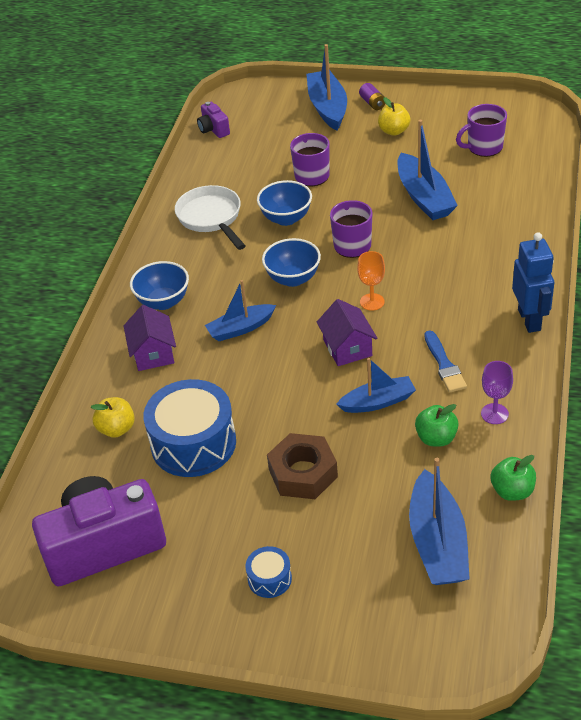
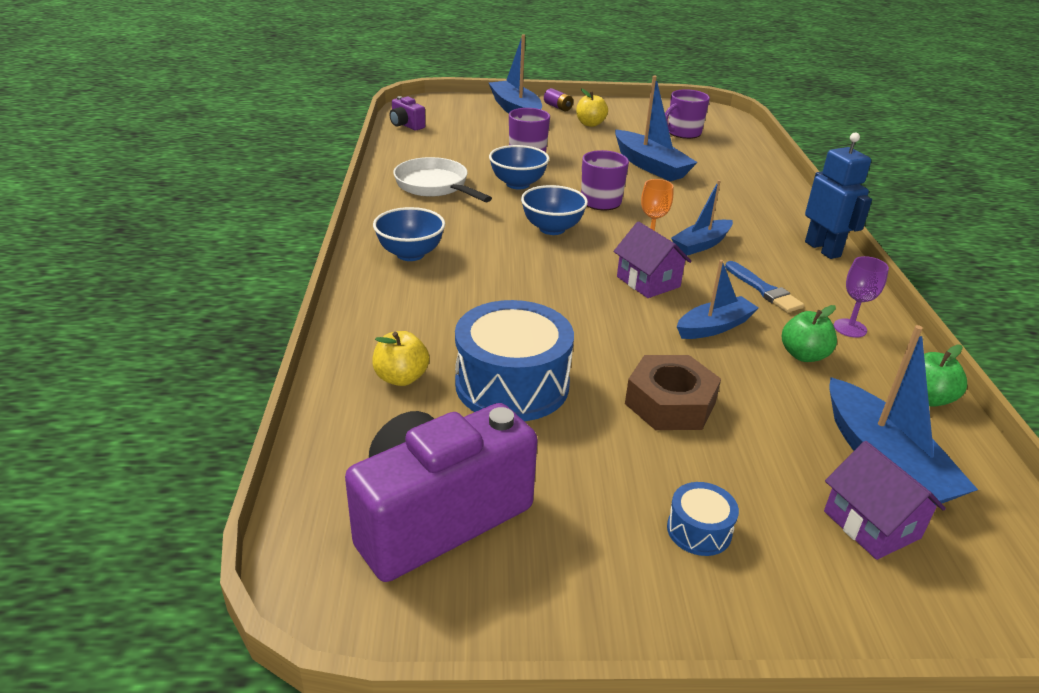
camera: 20 degrees left, 10 degrees down
(153, 353) = (418, 300): purple house -> purple house (871, 524)
(240, 328) = (515, 272): blue boat -> blue boat (701, 244)

